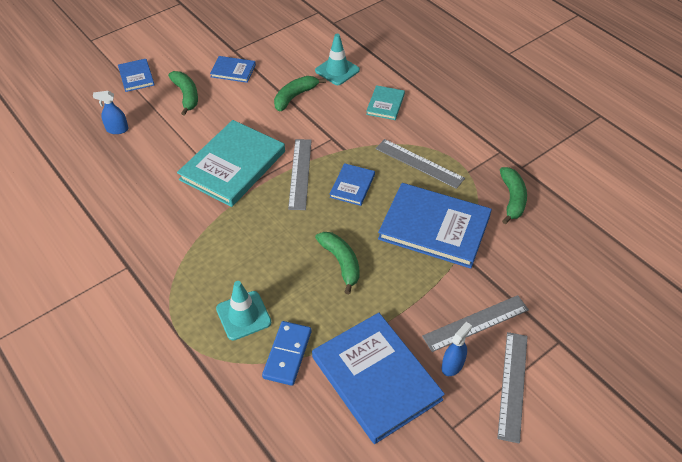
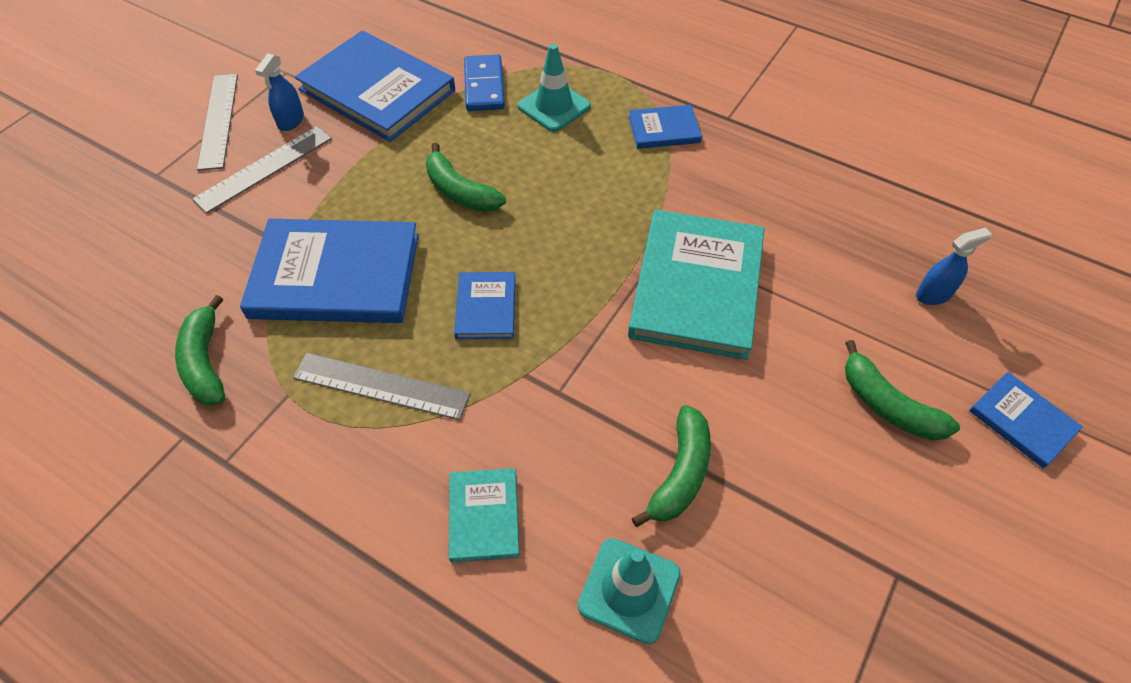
camera: 160 degrees right, 5 degrees up
(233, 71) = (852, 506): blue book -> blue book (664, 129)
(300, 173) = (581, 304): grey ruler -> none

